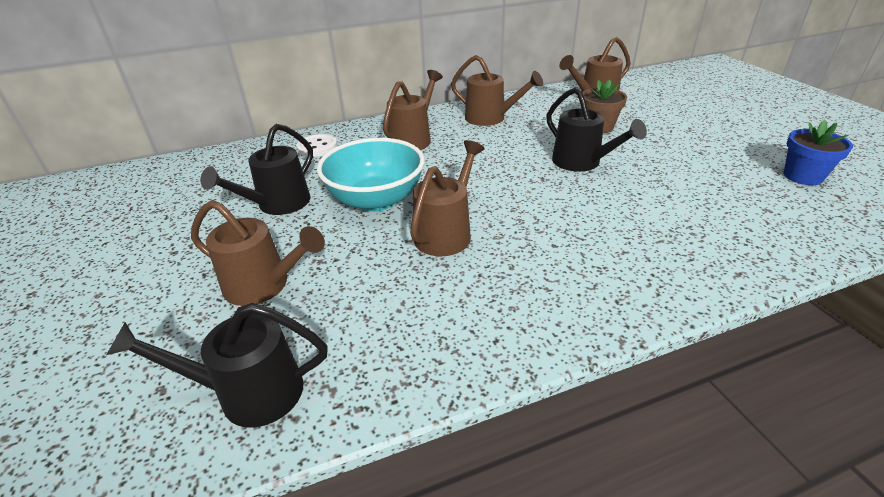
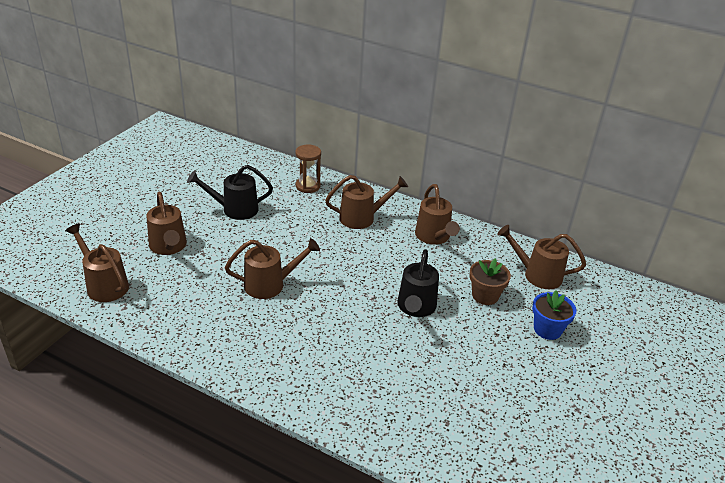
camera: 45 degrees right, 0 degrees up
(248, 393) = (104, 284): black watering can -> brown watering can
(317, 147) = (308, 186): white button -> brown hourglass
(376, 200) = (275, 241): turquoise bowl -> none
(803, 176) = (526, 433): blue flower pot -> blue flower pot (547, 329)

